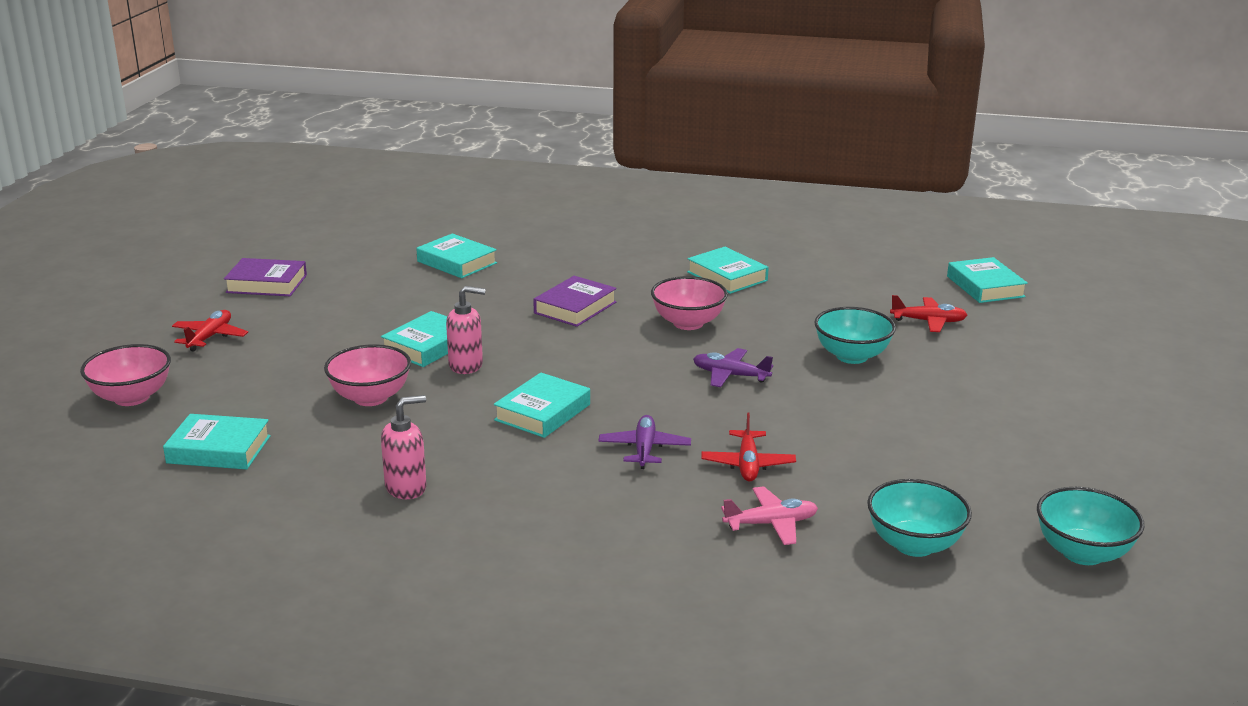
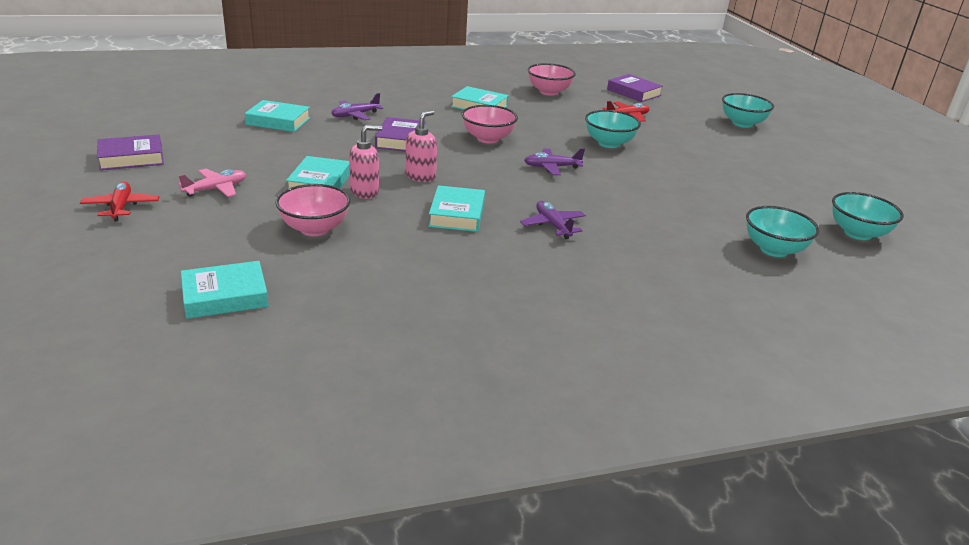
camera: 30 degrees left, 5 degrees up
(132, 397) = (94, 270): pink bowl -> pink bowl (549, 92)
(406, 488) = (416, 290): pink soap dispenser -> pink soap dispenser (420, 176)
(553, 267) = (355, 115): none -> purple plane
(748, 464) = (626, 221): red plane -> none
(771, 524) = (683, 256): pink plane -> pink plane (216, 189)
(985, 286) = (633, 92): turquoise book -> purple book
(1109, 360) = (742, 123): none -> turquoise bowl

